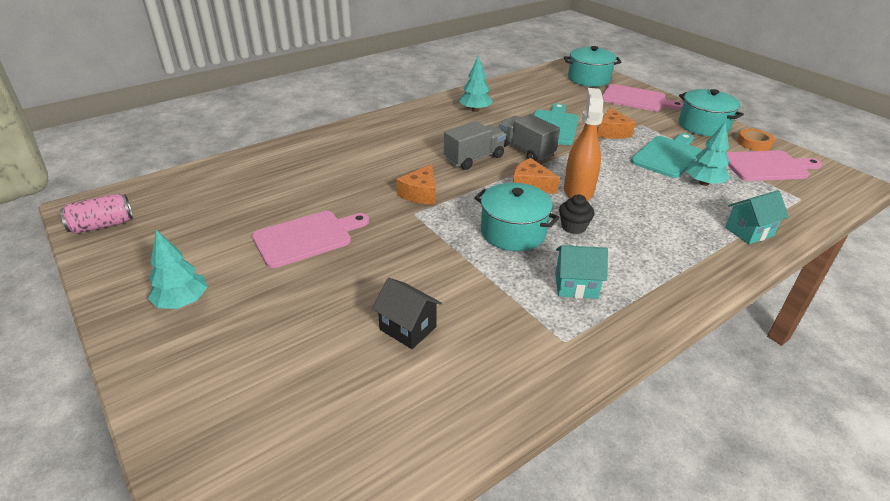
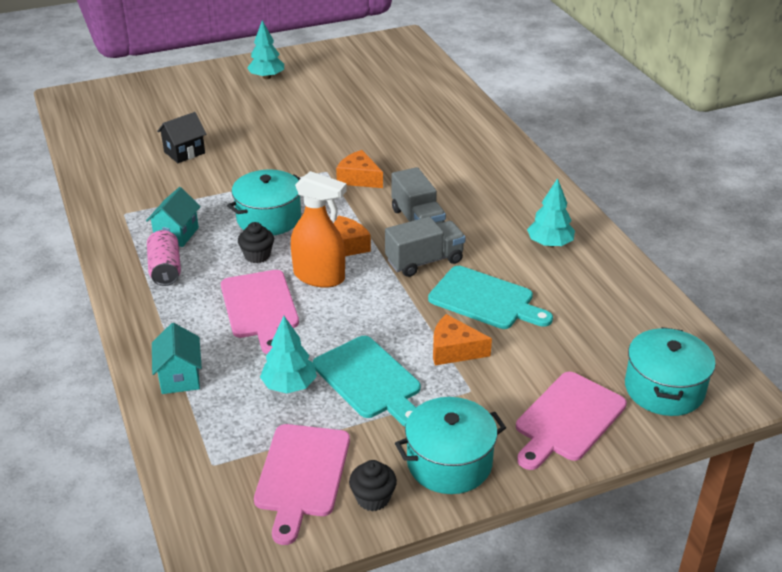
camera: 105 degrees right, 0 degrees up
(102, 225) = (375, 46): pink can -> pink can (165, 269)
(307, 238) = (316, 120): pink cutting board -> pink cutting board (260, 307)
(754, 143) = (373, 498): orange tape -> black cupcake

